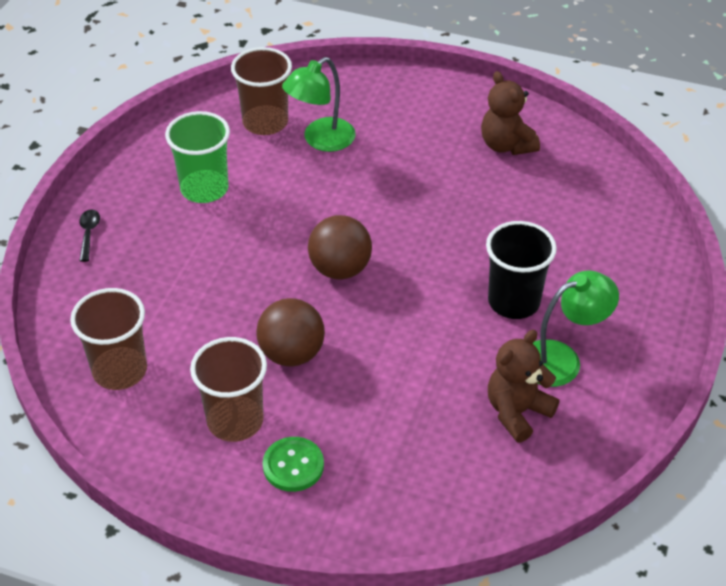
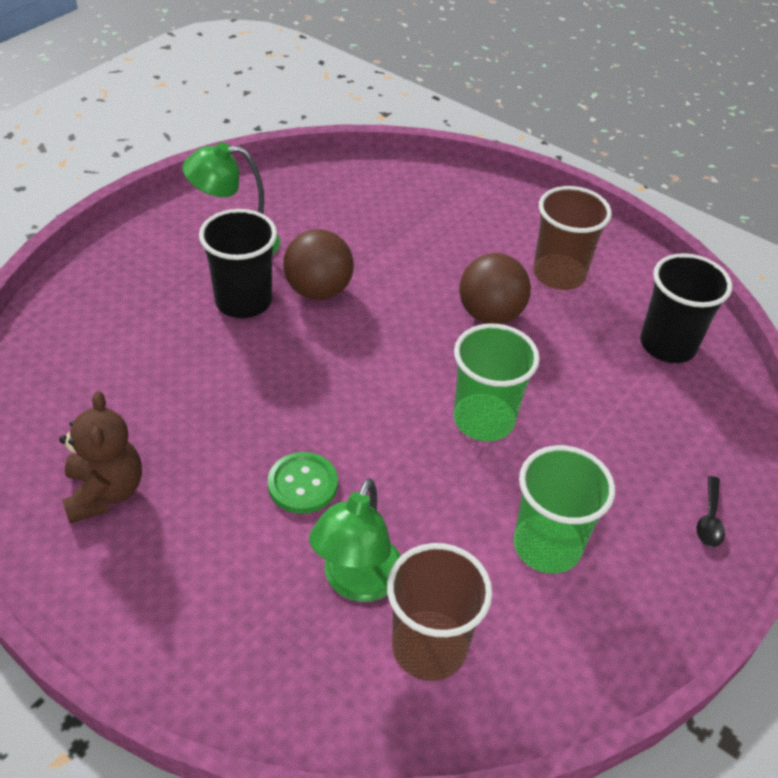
camera: 165 degrees left, 0 degrees up
(120, 370) = (667, 345): brown cup -> black cup
(270, 258) = (483, 420): none -> green cup
(293, 465) = (515, 231): green button -> green button (302, 484)
(321, 140) = (357, 582): green lamp -> green lamp turned 135 degrees clockwise
(340, 269) = (407, 385): brown ball -> brown ball (318, 290)
(517, 412) = (306, 217): brown teddy bear -> none

